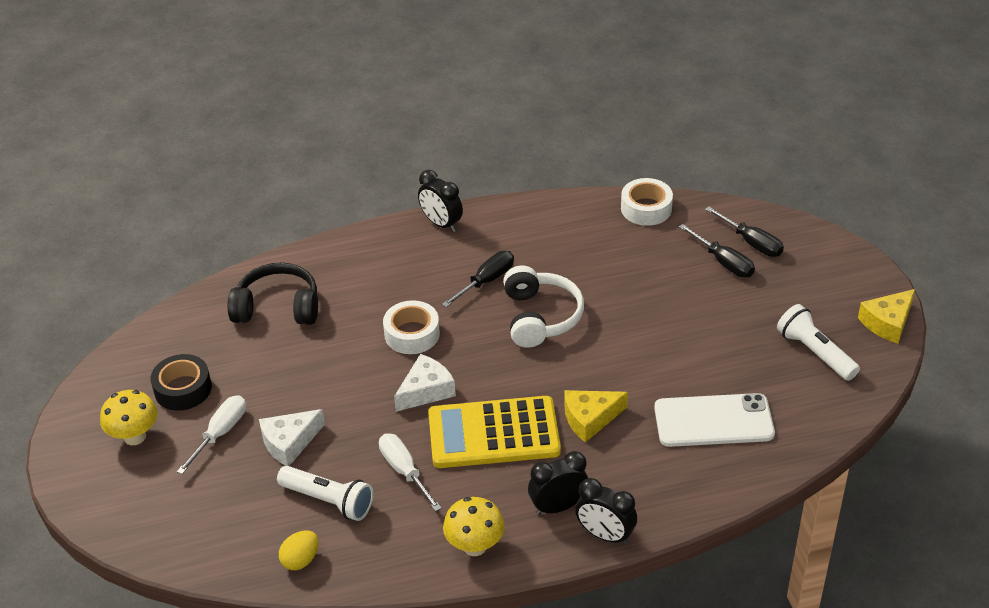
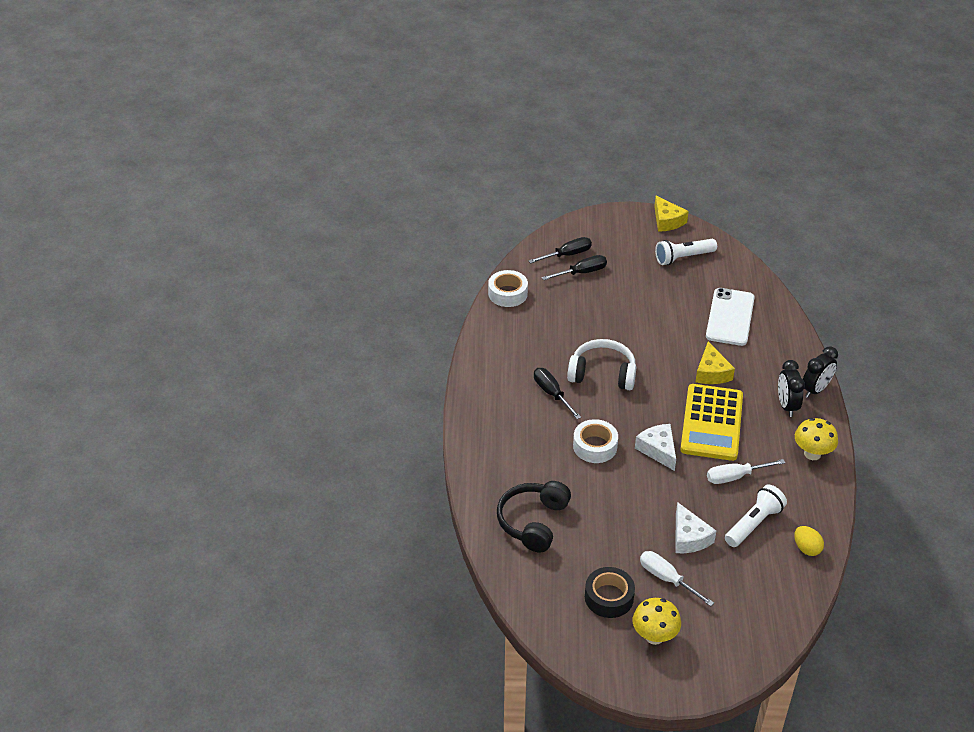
camera: 75 degrees left, 0 degrees up
(441, 224) = (473, 405): black clock -> none

